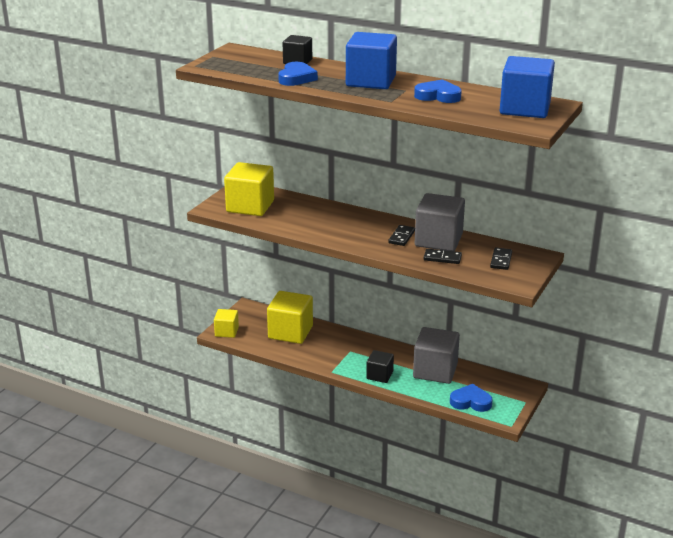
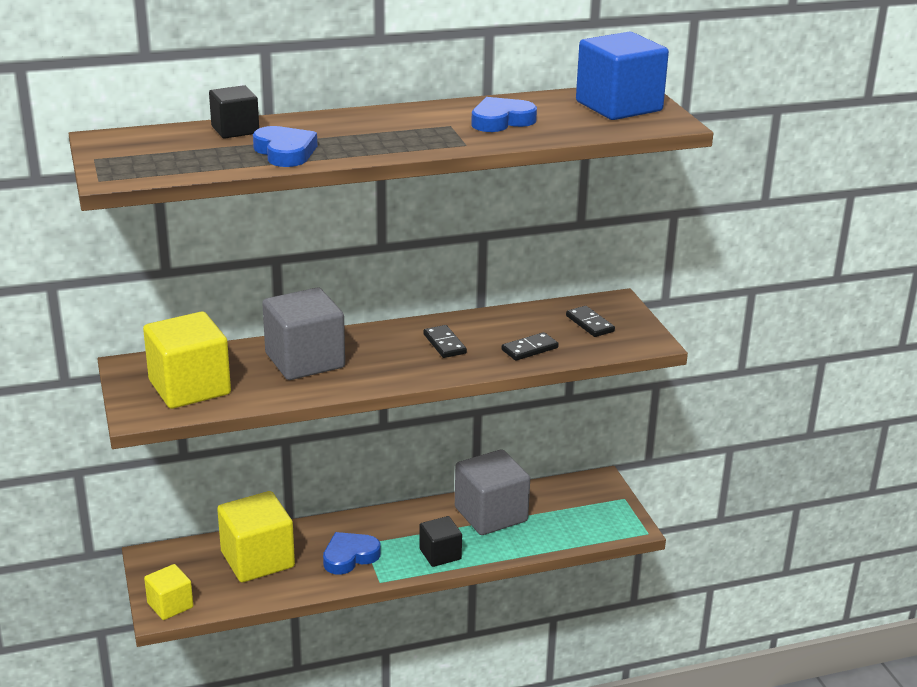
camera: 45 degrees left, 0 degrees up
(371, 81) = (386, 127): blue cube -> none
(438, 240) = (490, 329): grey cube -> grey cube (305, 360)
(471, 401) = (574, 529): blue heart -> blue heart (349, 556)

